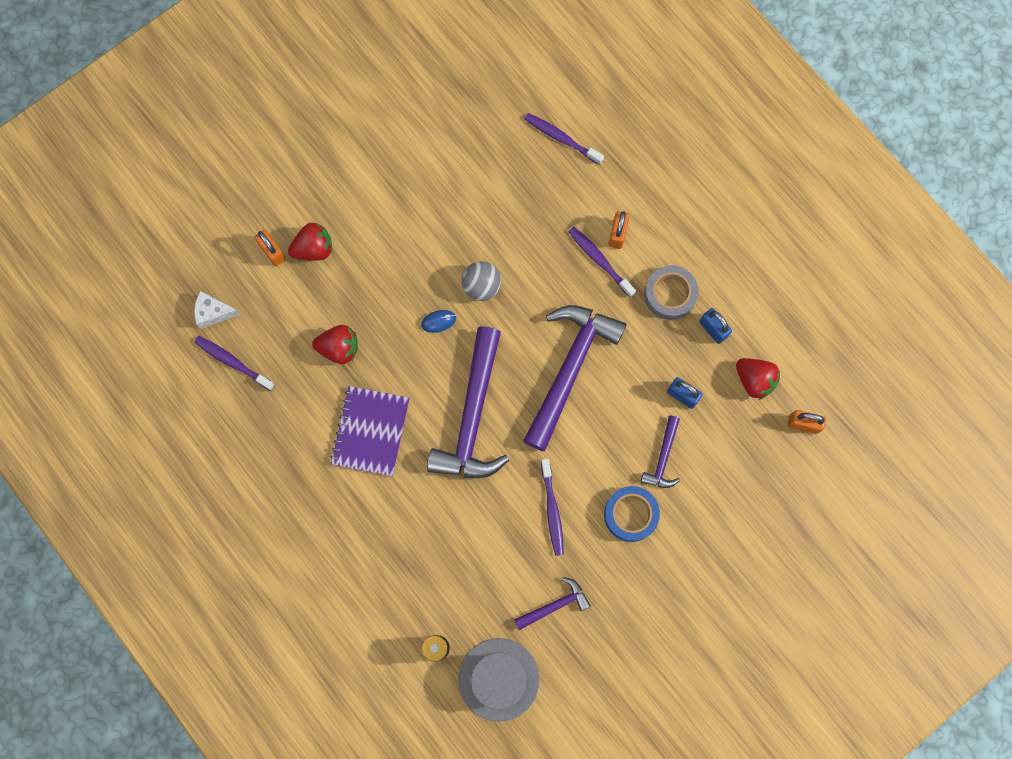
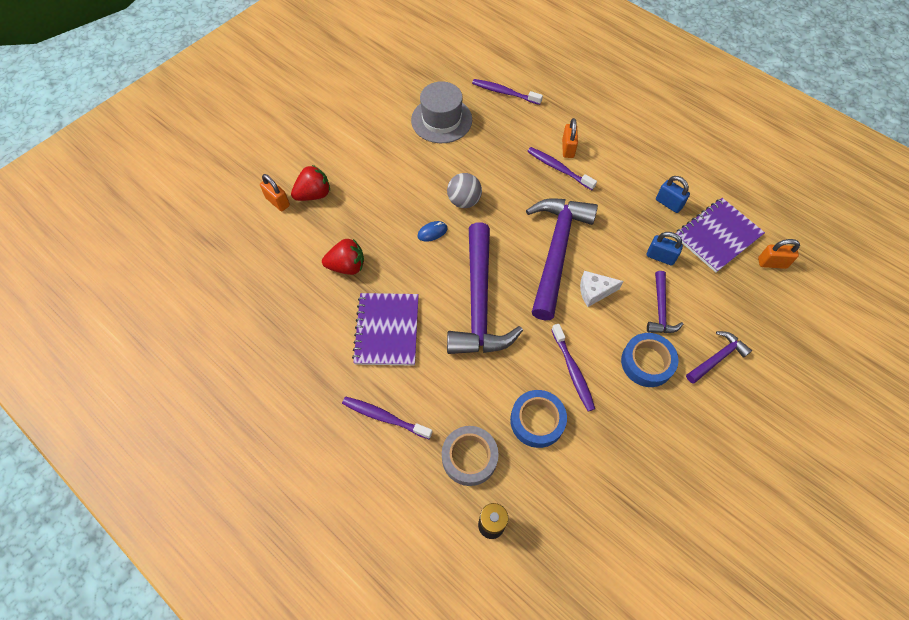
camera: 10 degrees left, 15 degrees down
(213, 312) = (228, 255): white cheese -> white cheese (594, 291)
(233, 362) = (250, 292): purple toothbrush -> purple toothbrush (384, 417)
(498, 679) = (563, 547): grey hat -> grey hat (441, 120)
(503, 556) = (537, 421): none -> blue tape
(555, 605) = (600, 460): purple hammer -> purple hammer (717, 358)
(670, 294) = (624, 184): grey tape -> grey tape (469, 457)
(754, 380) = (717, 236): red strawberry -> purple notebook

